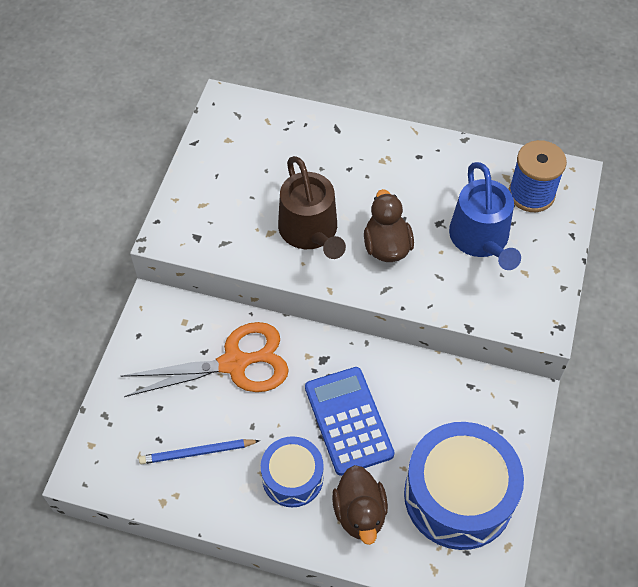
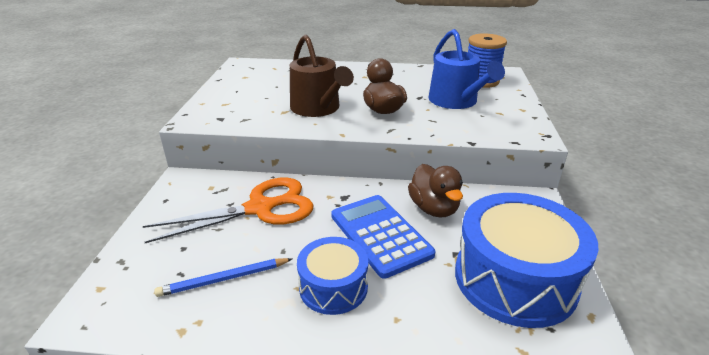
camera: 10 degrees left, 25 degrees down
(360, 513) = (416, 309): brown duck -> brown duck (434, 208)

